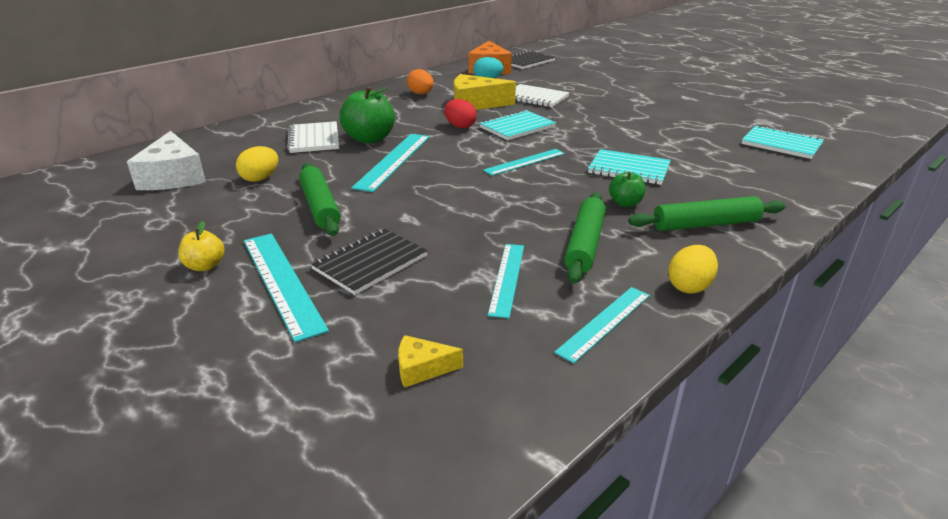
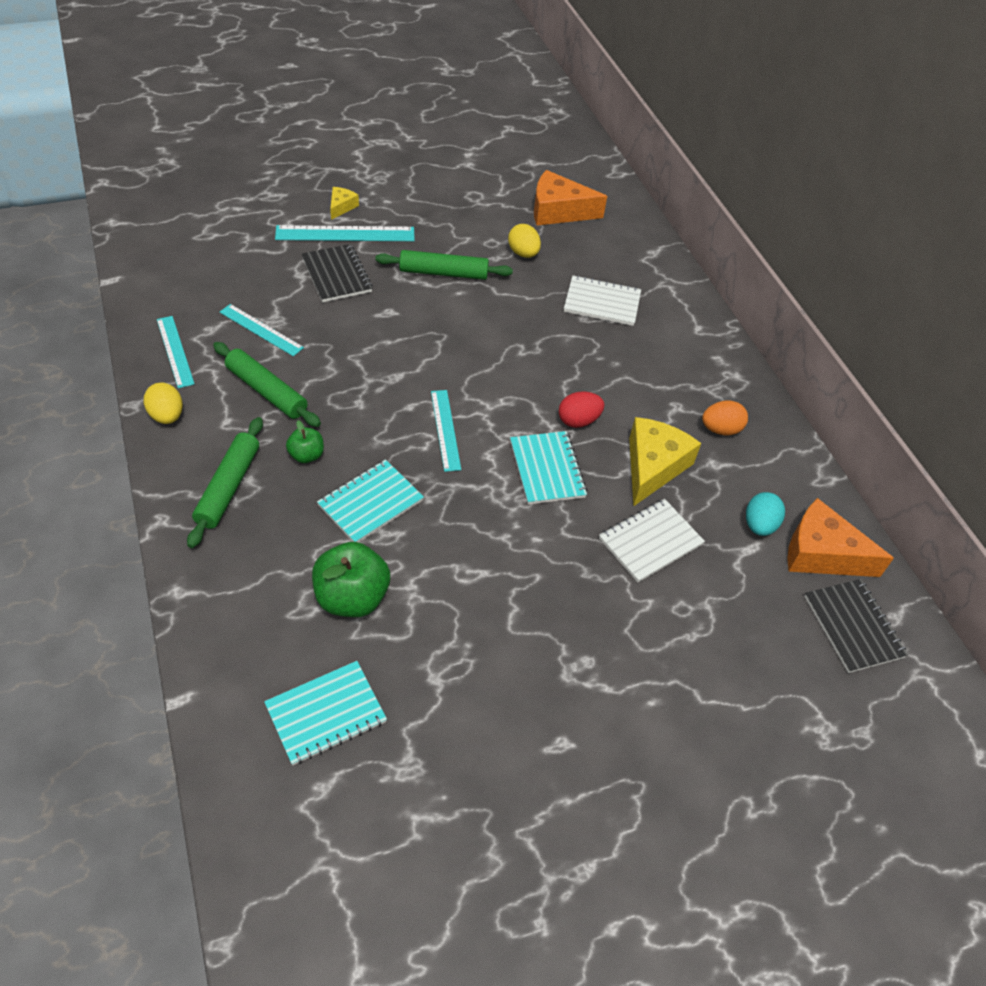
camera: 110 degrees right, 20 degrees up
(173, 177) = (558, 211): white cheese -> orange cheese
(205, 266) = (392, 208): yellow apple -> none
(369, 139) = (580, 340): green apple -> green apple (352, 597)
(393, 161) = (511, 339): turquoise ruler -> none
(422, 368) = (210, 263): yellow cheese -> yellow cheese (341, 207)

